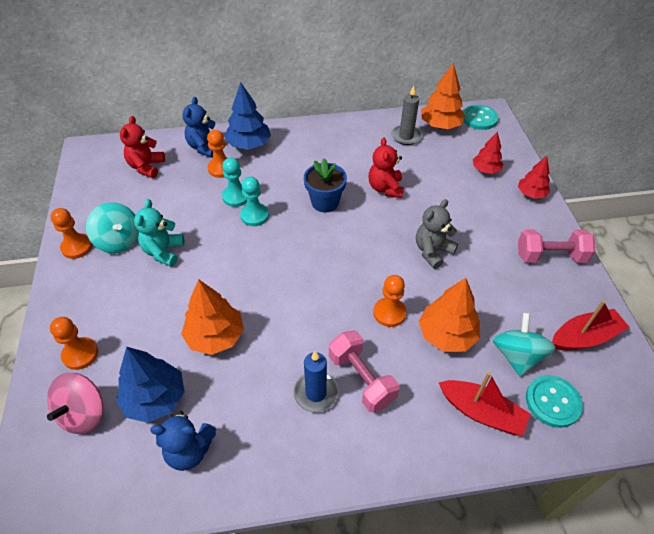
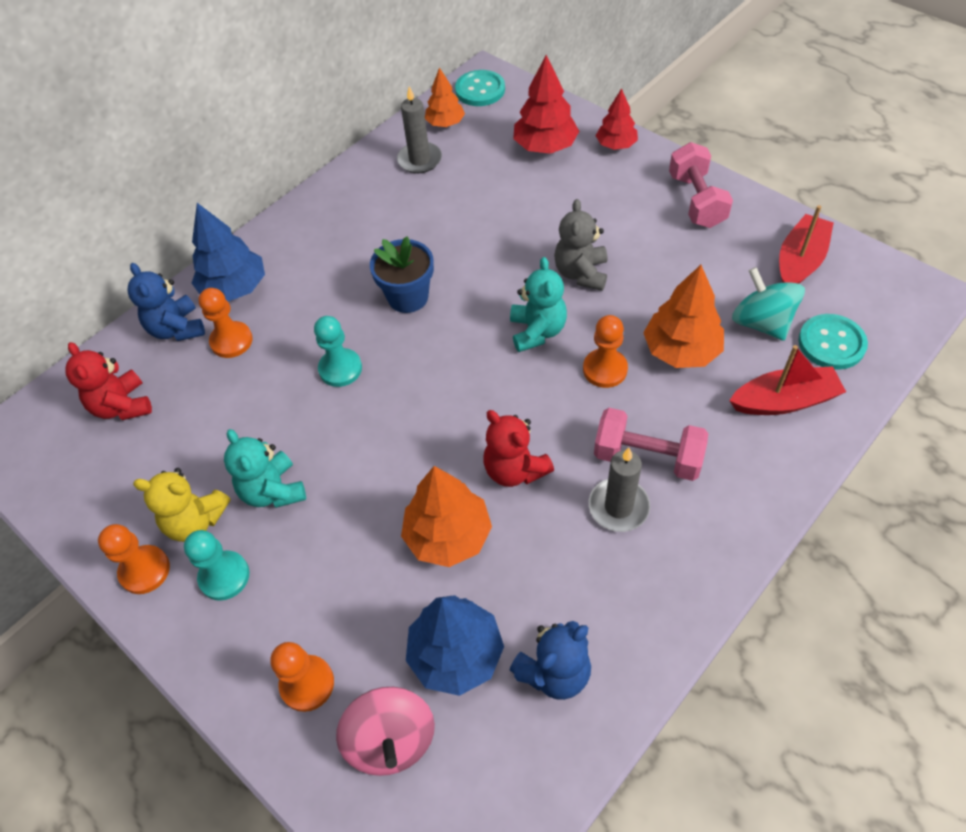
camera: 35 degrees left, 5 degrees up
(119, 241) = (196, 521): turquoise spinning top -> yellow teddy bear
(236, 197) = (291, 362): turquoise pawn -> turquoise pawn (224, 576)
(316, 393) = (618, 507): blue candle -> grey candle
(374, 266) = (537, 331): none -> turquoise teddy bear
(385, 188) = (459, 236): red teddy bear -> red teddy bear (515, 469)
(440, 125) = (445, 123): orange tree -> orange tree, size x0.64
(485, 170) = (545, 146): red tree -> red tree, size x1.57
(550, 256) = (696, 201): pink dumbbell -> pink dumbbell turned 60 degrees counterclockwise

